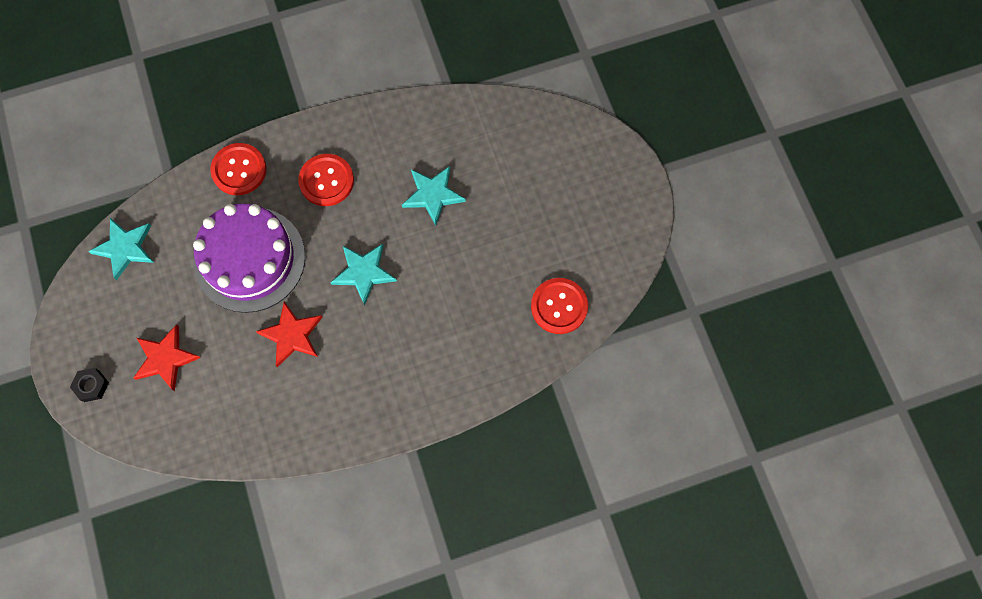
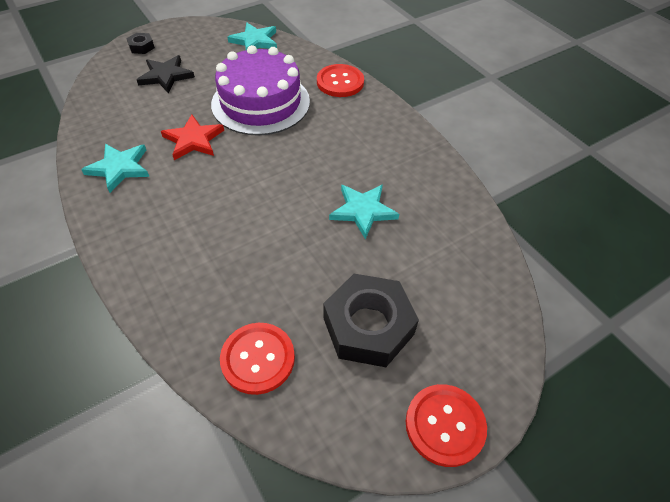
camera: 75 degrees right, 20 degrees down
(165, 358) = (166, 76): red star -> black star
(326, 181) = (349, 133): red button -> red button (445, 425)
(363, 273) = (264, 175): turquoise star -> turquoise star (119, 168)
(549, 221) = (368, 326): none -> black nut

